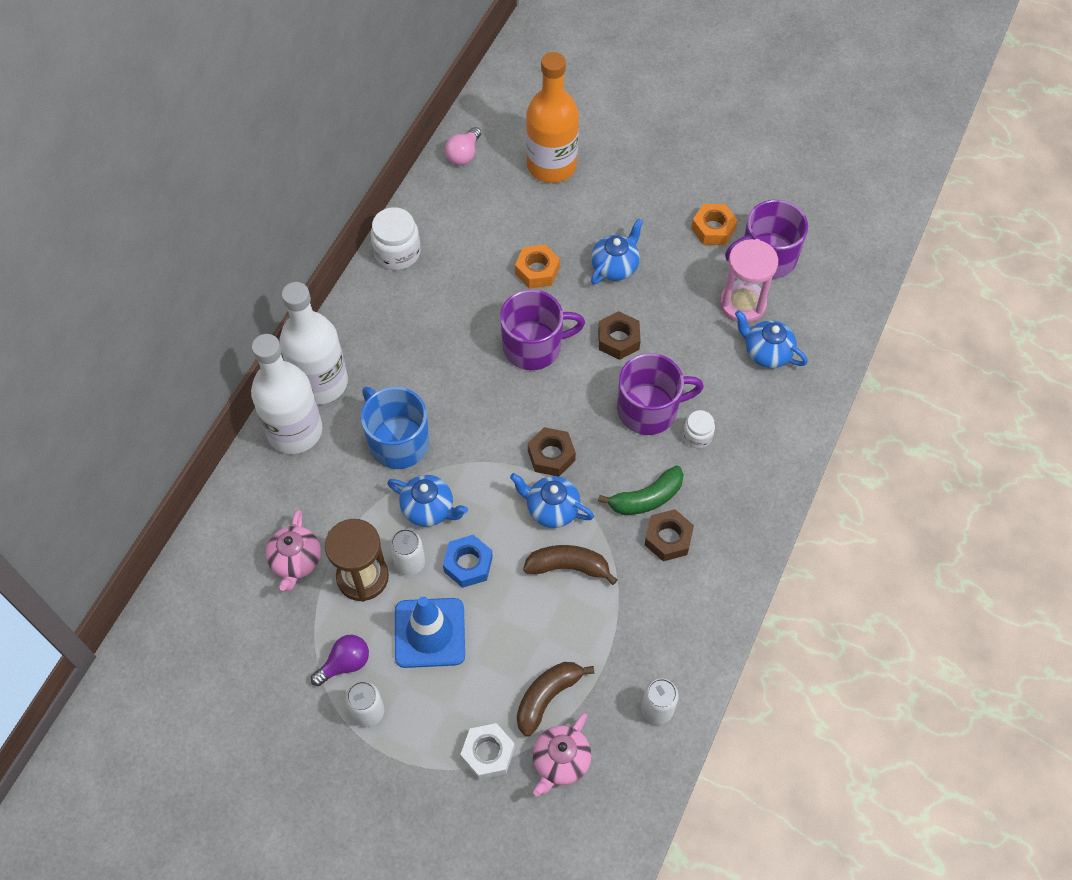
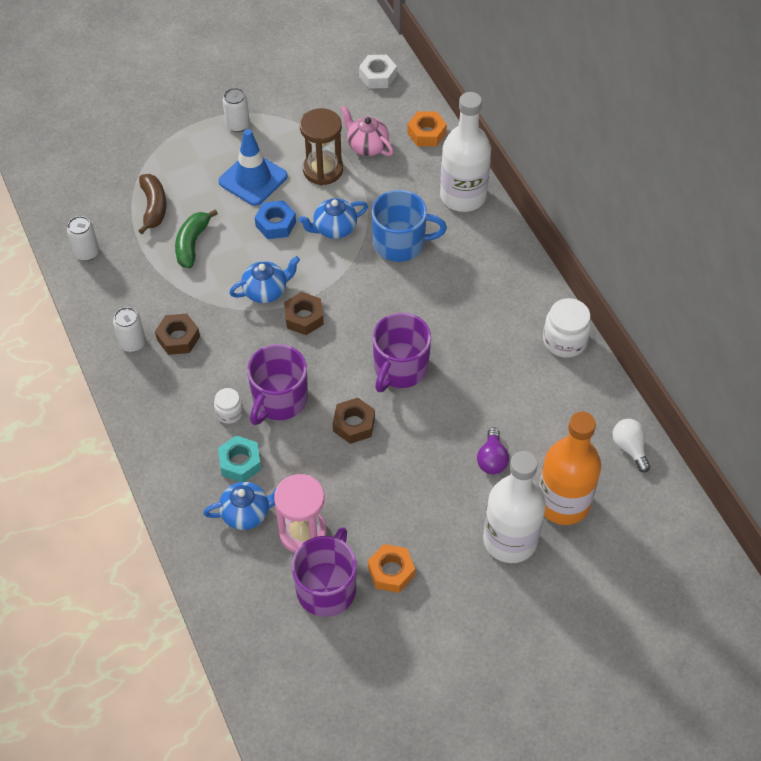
camera: 130 degrees right, 5 degrees down
(321, 382) = (489, 230): white bottle -> white bottle (510, 540)
(345, 664) = (277, 131): purple light bulb -> purple light bulb (492, 459)
(409, 563) = (308, 197): white can -> white can (132, 343)
(463, 154) = (629, 448): pink light bulb -> white light bulb
(488, 753) = (154, 160): white nut -> white nut (377, 76)
(537, 271) = (465, 417): orange nut -> orange nut (426, 133)
(560, 761) = (112, 189): pink teapot -> none
(568, 567) = (218, 272): brown banana -> none
(615, 266) = (420, 472): blue teapot -> none
(646, 498) = (218, 347): green banana -> green banana (192, 244)
(731, 391) = (240, 463): none -> turquoise nut

